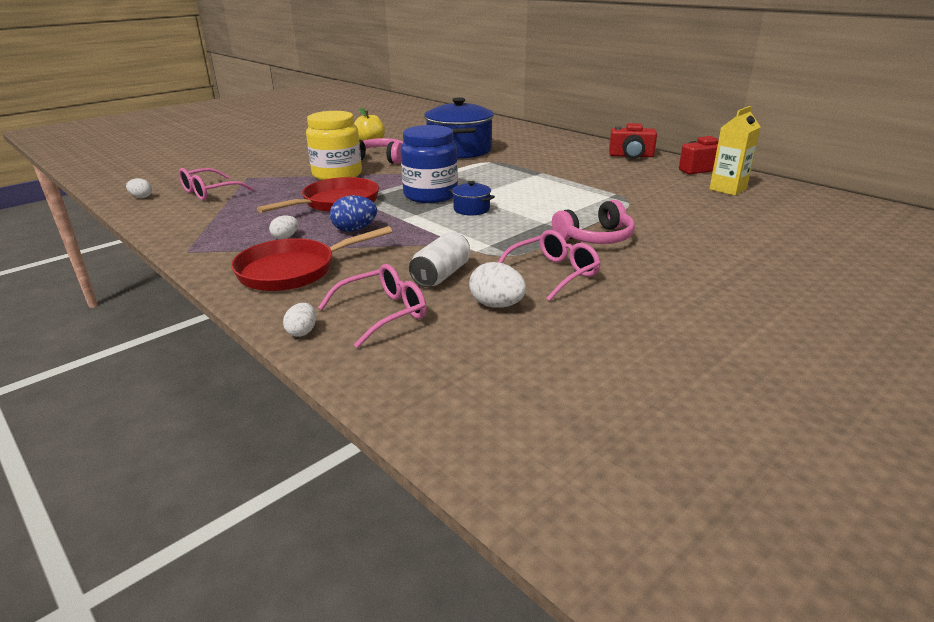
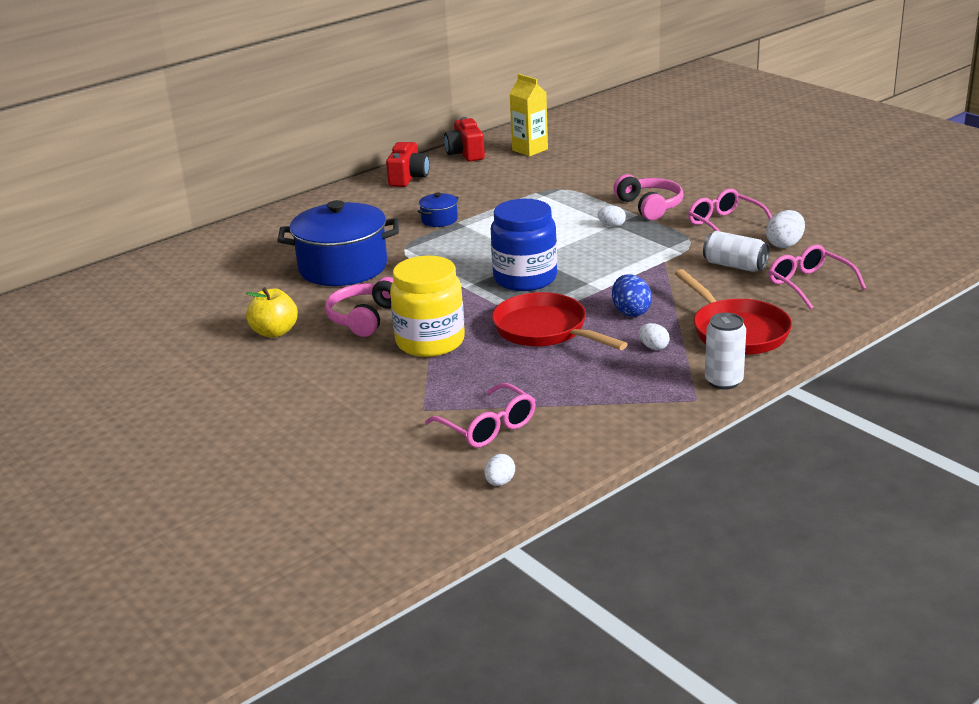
camera: 85 degrees left, 0 degrees up
(206, 262) = (723, 381): none -> white can
(302, 332) = (848, 313): white egg -> white egg (612, 225)
(471, 209) = (573, 256): blue pot -> blue pot (439, 220)

